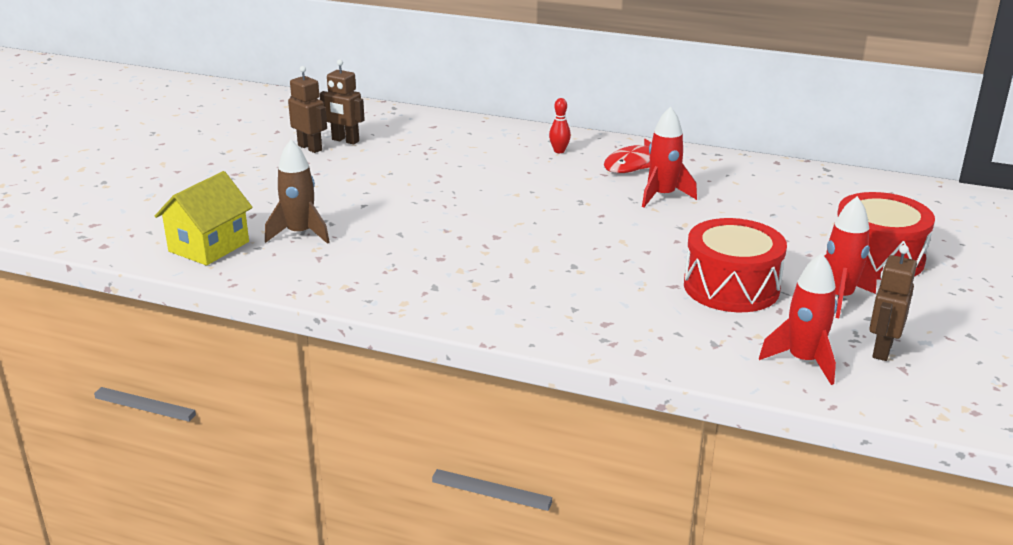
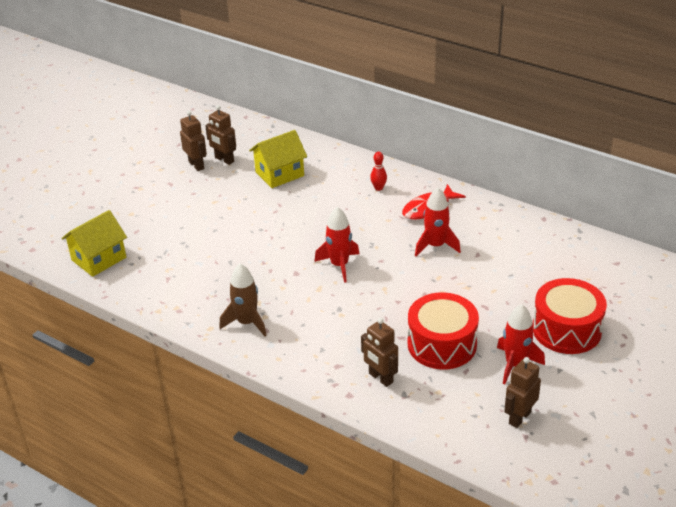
camera: 15 degrees right, 10 degrees up
(300, 234) = (162, 254): brown rocket -> brown rocket (247, 323)
(425, 148) = (279, 174): none -> yellow house
(672, 330) = (380, 378): none -> brown robot
(803, 361) = (458, 419): red rocket -> red rocket (339, 265)

